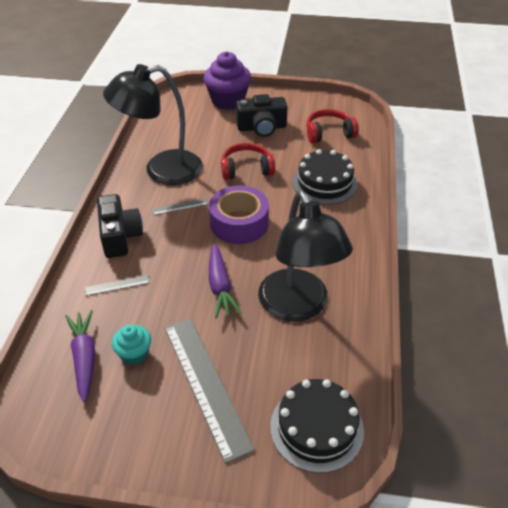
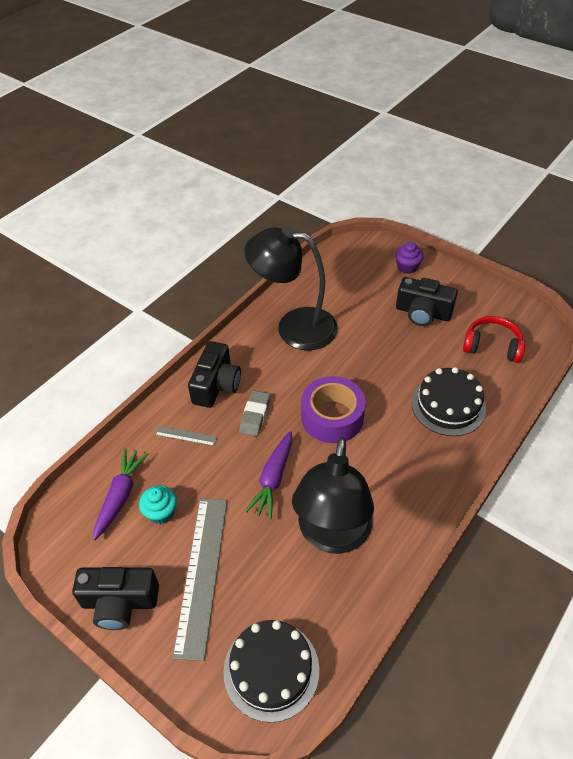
camera: 30 degrees right, 5 degrees up
(143, 444) = (120, 602): none -> black camera
(171, 246) = (255, 415): none -> grey eraser
(180, 206) = (287, 375): grey ruler -> none
(228, 101) = (407, 267): purple cupcake -> purple cupcake, size x0.54
(246, 169) = (376, 357): red headphones -> none

